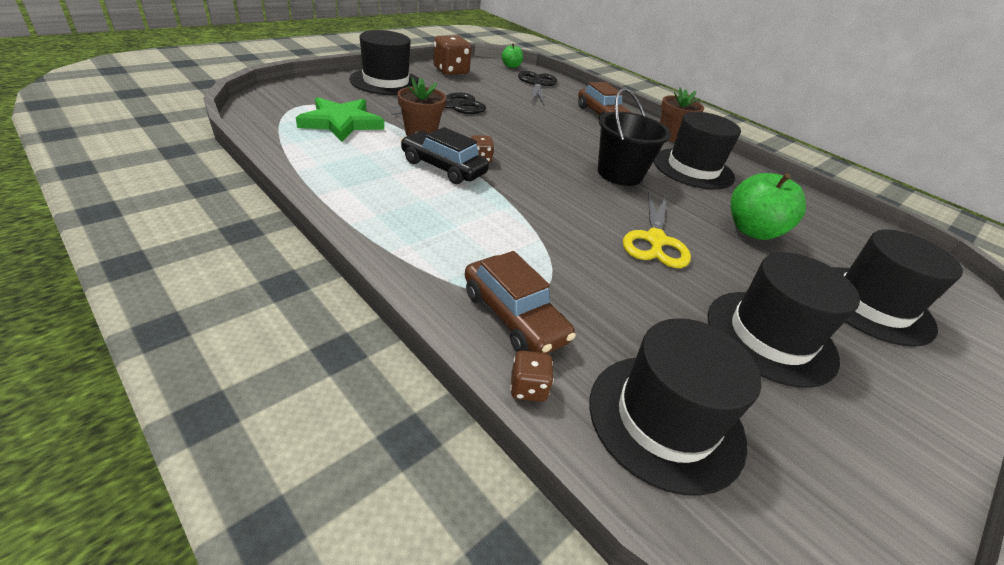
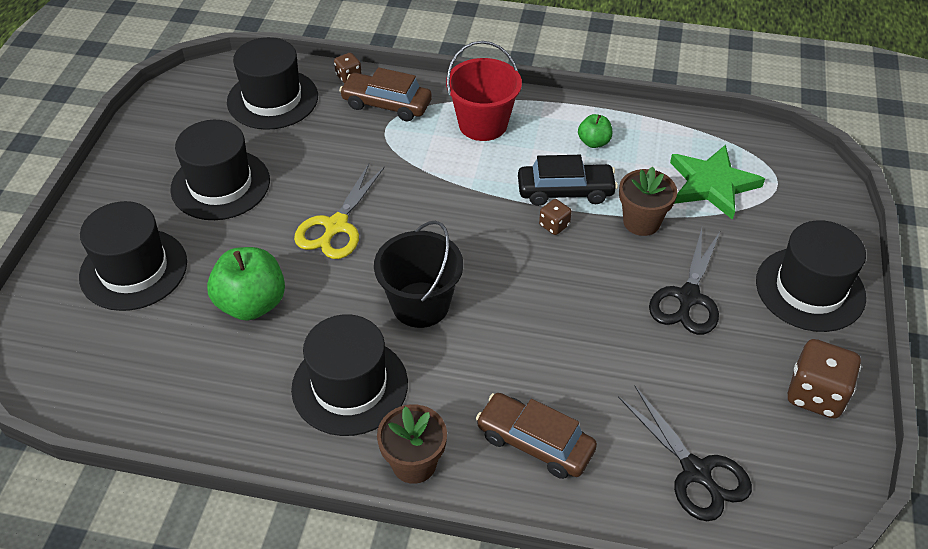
camera: 150 degrees right, 10 degrees up
(437, 239) = (483, 124): none -> red bucket
(511, 66) = (797, 510): green apple -> green apple (594, 142)
(655, 240) = (336, 226): yellow scissors -> yellow scissors turned 135 degrees counterclockwise

